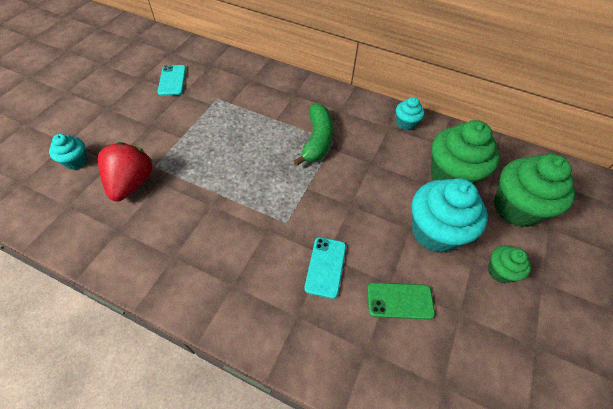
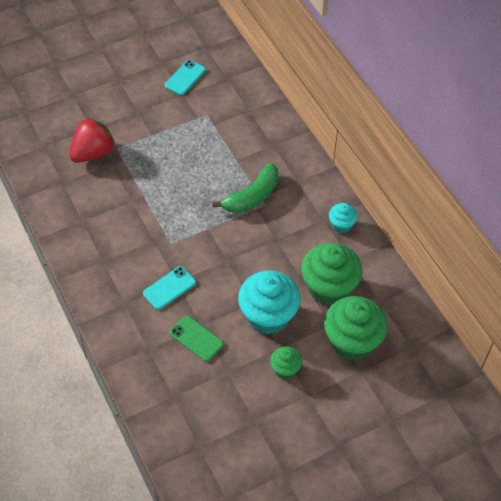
camera: 40 degrees right, 0 degrees up
(76, 161) = (69, 114): turquoise cupcake -> none

